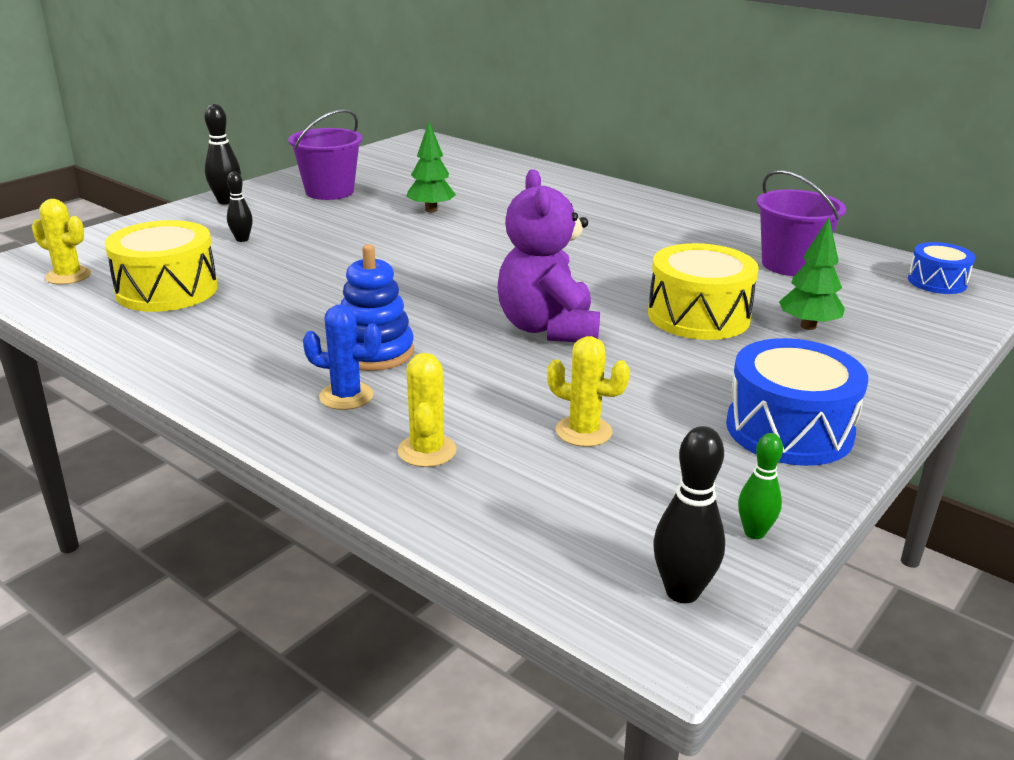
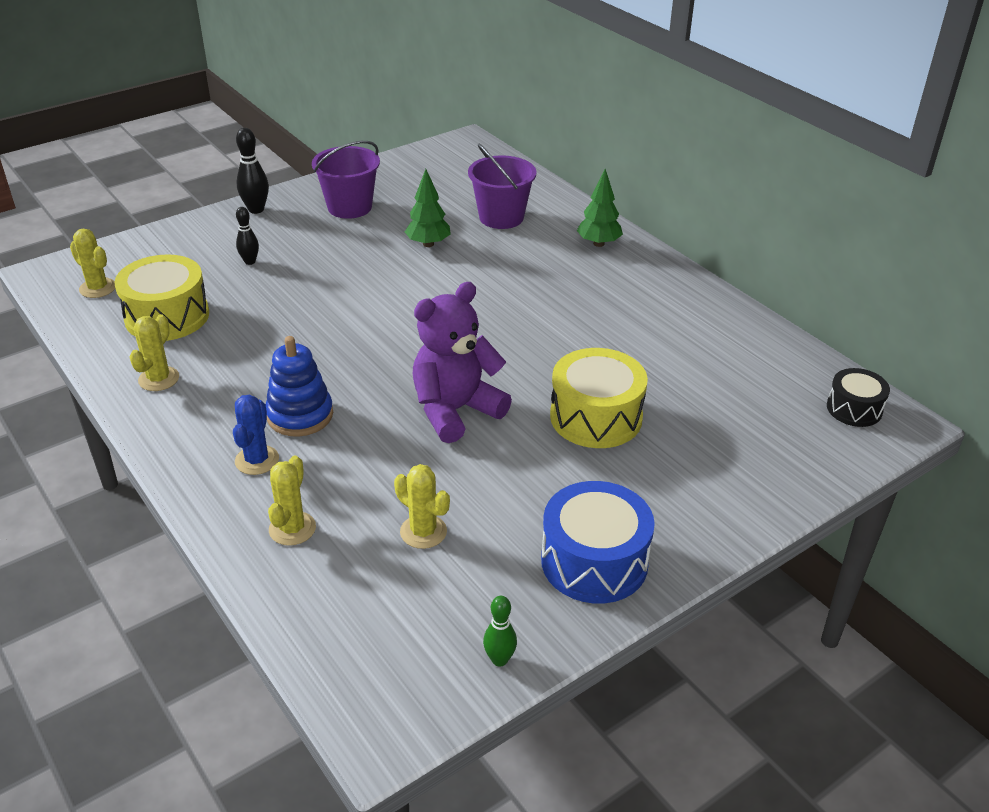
camera: 15 degrees right, 10 degrees up
(184, 342) = (159, 379): none -> yellow cactus
(346, 396) = (257, 460): blue cactus -> blue cactus turned 75 degrees clockwise
(548, 328) = (455, 410): purple teddy bear -> purple teddy bear turned 45 degrees clockwise
(682, 591) = (412, 701): black bowling pin -> none
(790, 265) = (723, 364): purple bucket -> purple bucket (501, 217)
(808, 326) = (689, 445): green tree -> green tree (598, 243)
(937, 282) = (854, 409): blue drum -> black drum

